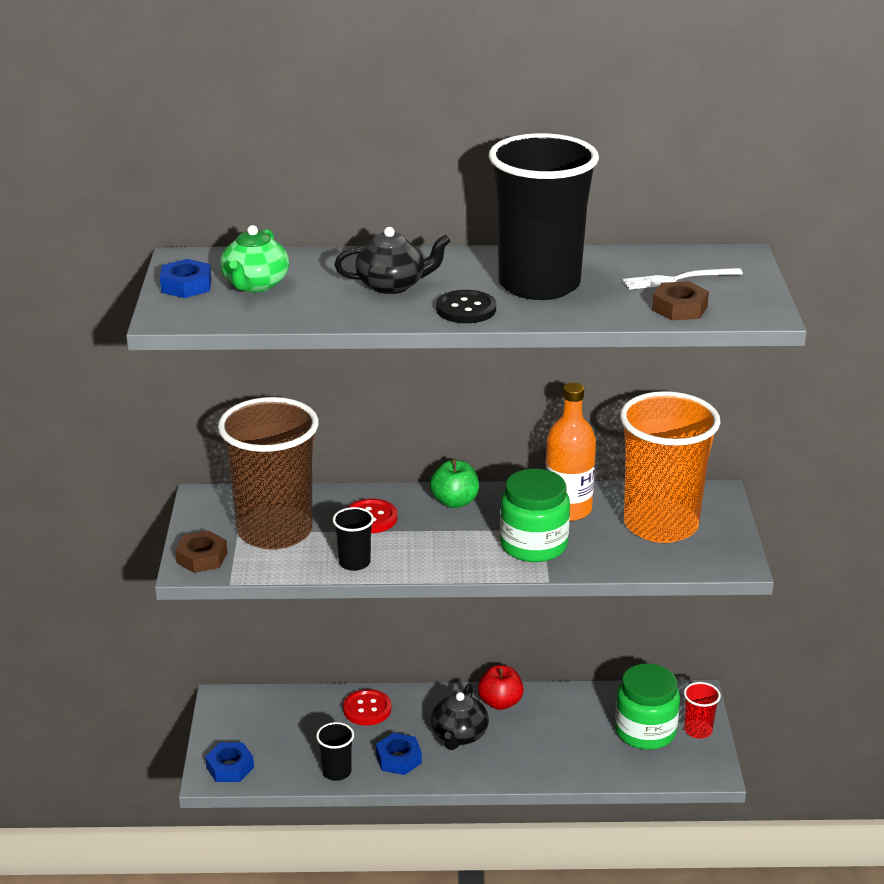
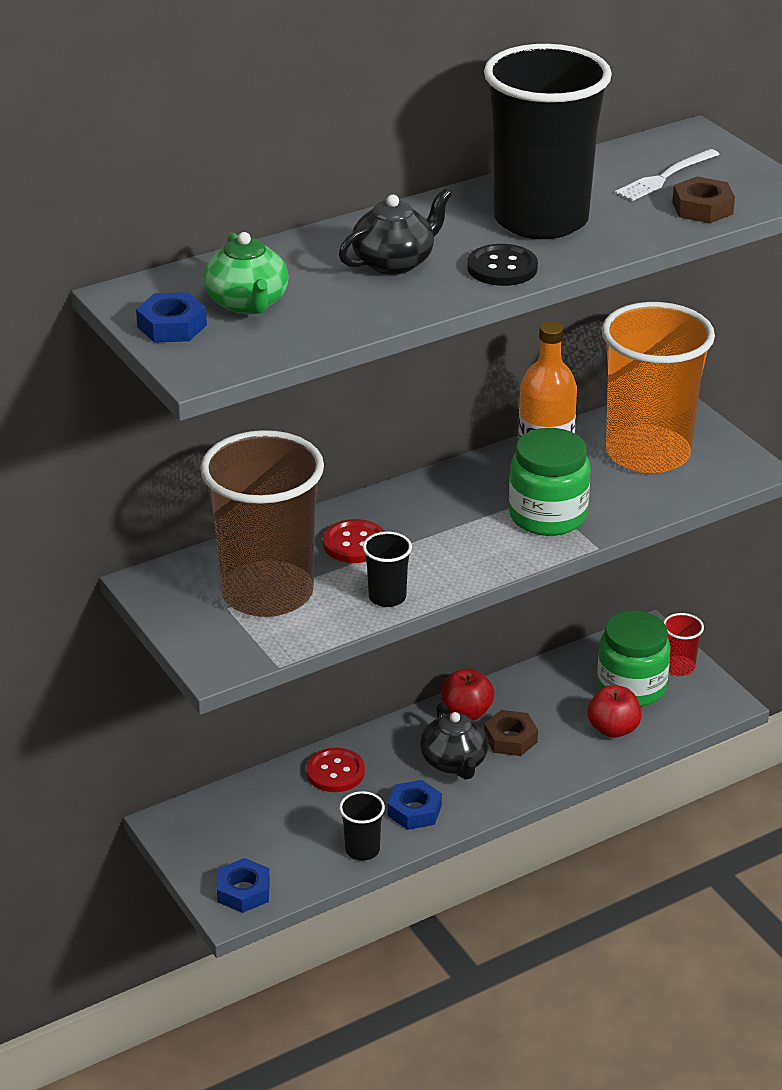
camera: 30 degrees left, 5 degrees up
(202, 557) = (217, 649): brown nut -> brown nut (510, 739)
(455, 502) = (424, 497): green apple -> none
(602, 757) = (613, 729): none -> red apple

